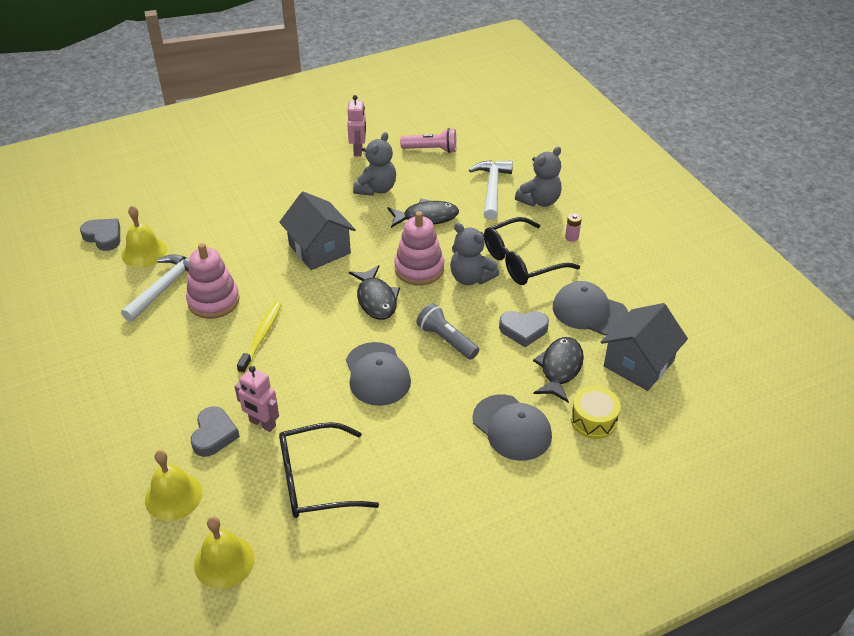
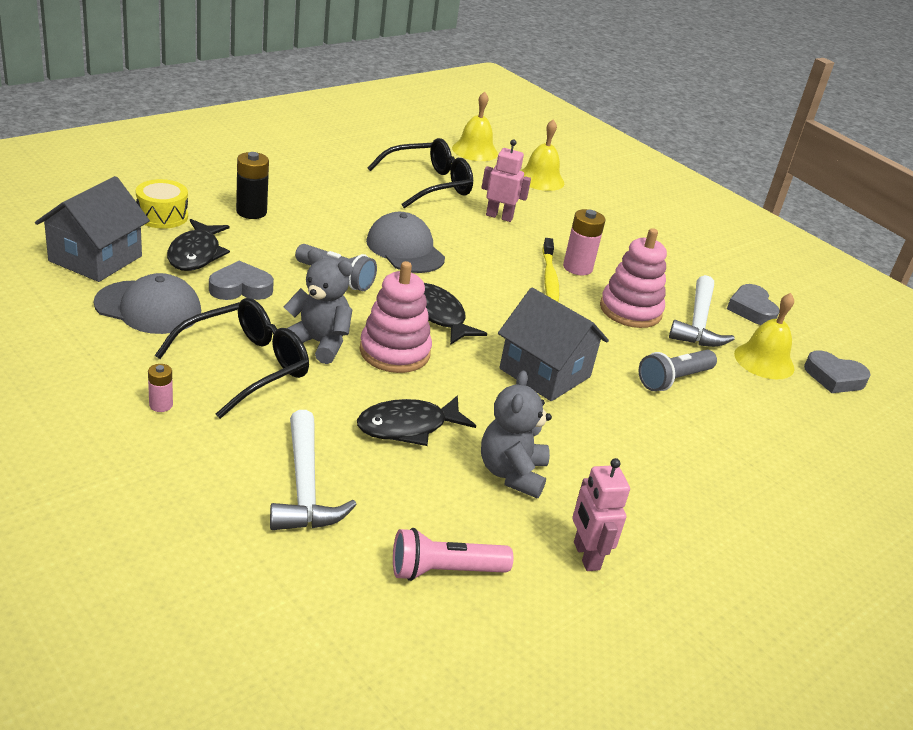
camera: 160 degrees right, 10 degrees down
(214, 435) = (537, 210): grey heart -> grey heart (751, 309)
(226, 350) = (577, 268): none -> pink battery
(229, 240) = (674, 380): none -> grey flashlight
(512, 427) = (251, 212): grey cap -> black battery
(539, 201) = (214, 468): grey teddy bear -> none

